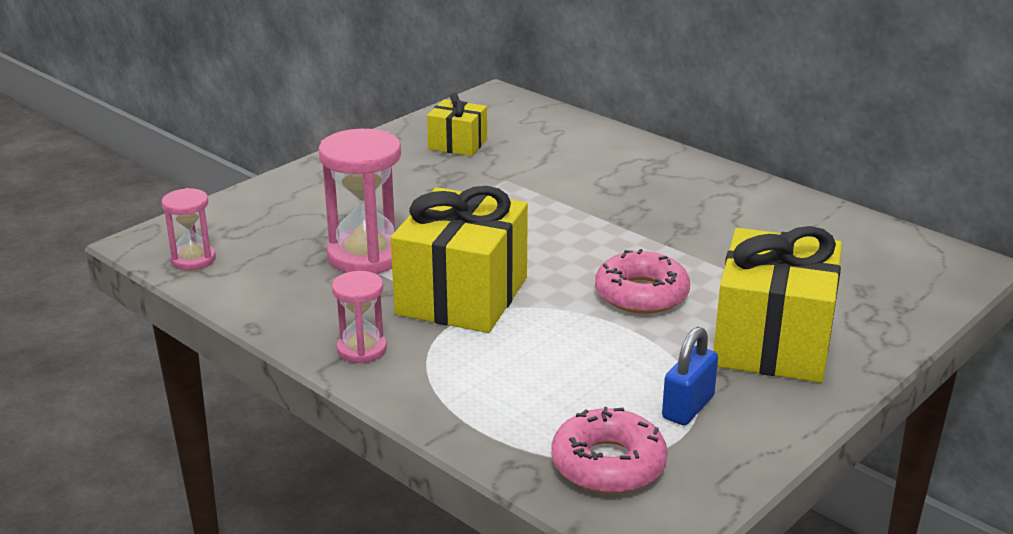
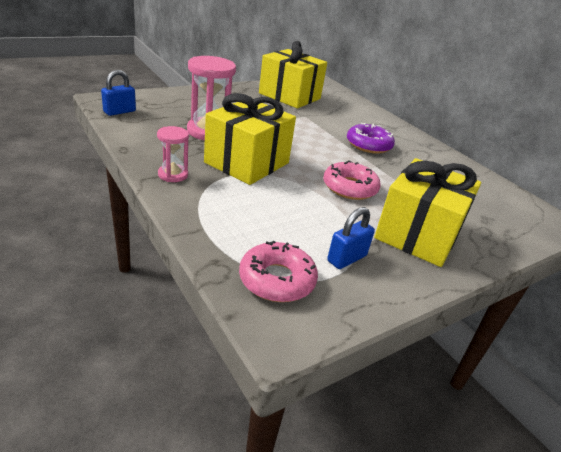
camera: 10 degrees right, 5 degrees up
(193, 259) = (119, 112): pink hourglass -> blue padlock
(457, 144) = (289, 96): yellow gift -> yellow gift, size x1.90
(636, 207) = (368, 145): none -> purple donut

